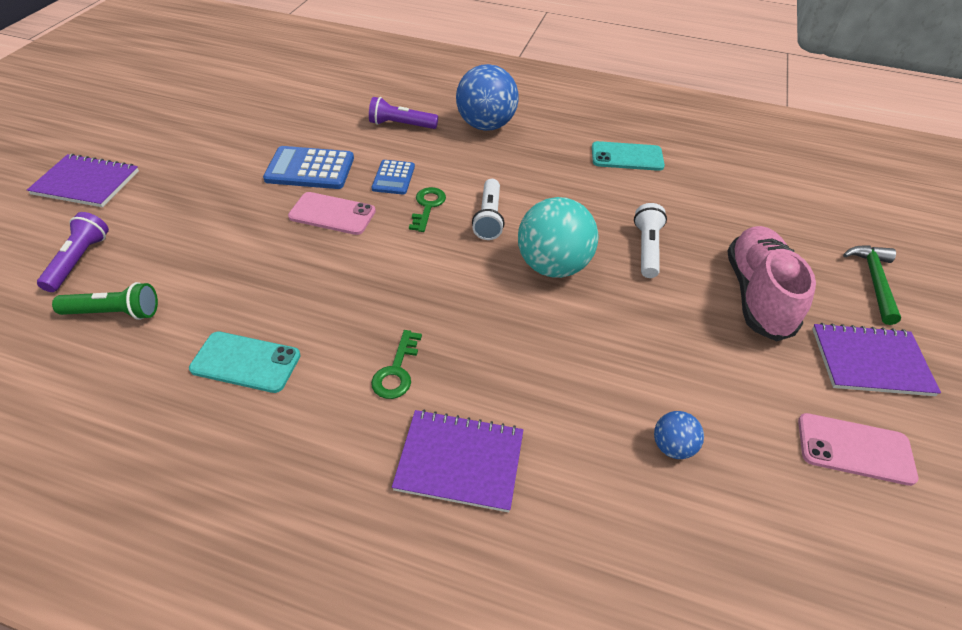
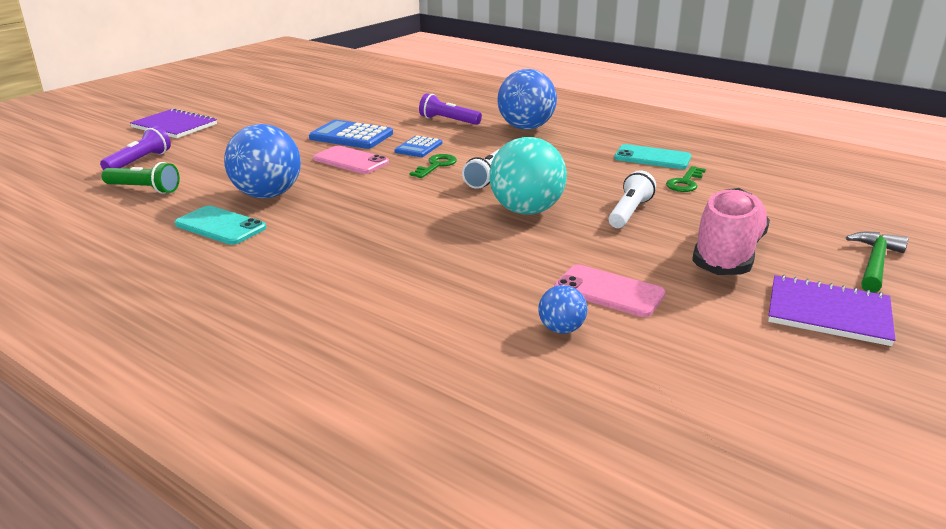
camera: 20 degrees right, 20 degrees down
(270, 294) = (267, 195): none -> blue ball
(396, 371) = (338, 248): green key -> green key (685, 182)
(460, 461) = (352, 304): purple notebook -> none
(855, 449) = (763, 364): pink phone -> pink phone (609, 291)

